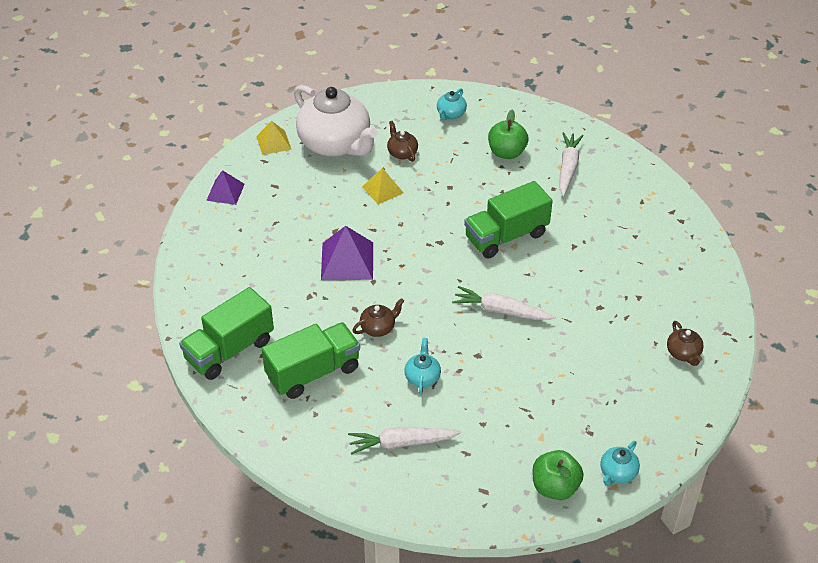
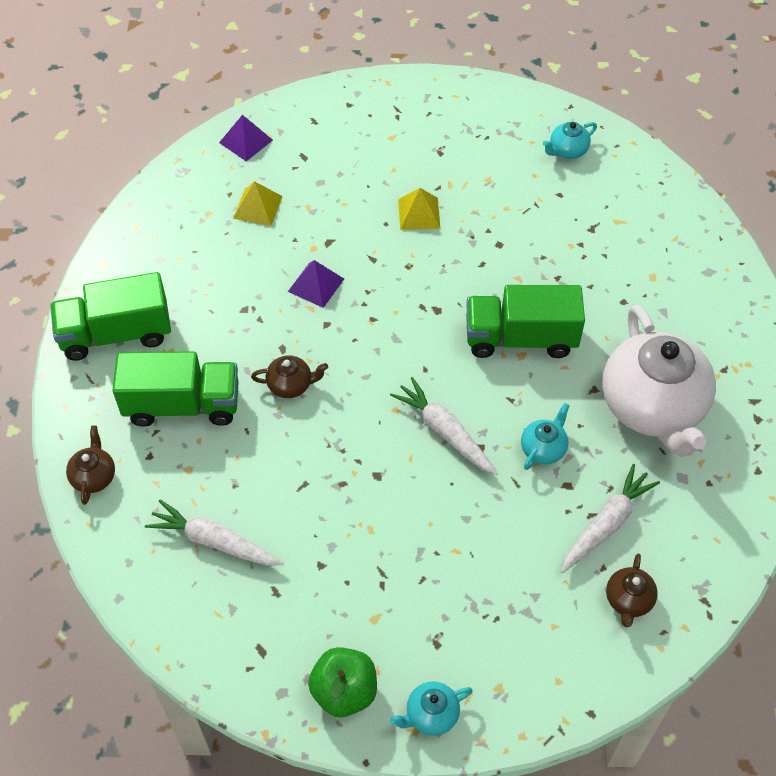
camera: 30 degrees right, 10 degrees up
(273, 142) = (339, 102): yellow pyramid -> yellow pyramid (258, 207)
(335, 144) = (406, 133): white teapot -> white teapot (652, 407)
(347, 261) = (316, 285): purple pyramid -> purple pyramid, size x0.63
(402, 153) = (474, 176): brown teapot -> brown teapot (94, 476)
(422, 377) = (295, 471): turquoise teapot -> turquoise teapot (543, 448)
(506, 153) = (599, 229): green apple -> none
(568, 168) = (661, 282): white carrot -> white carrot (606, 524)

